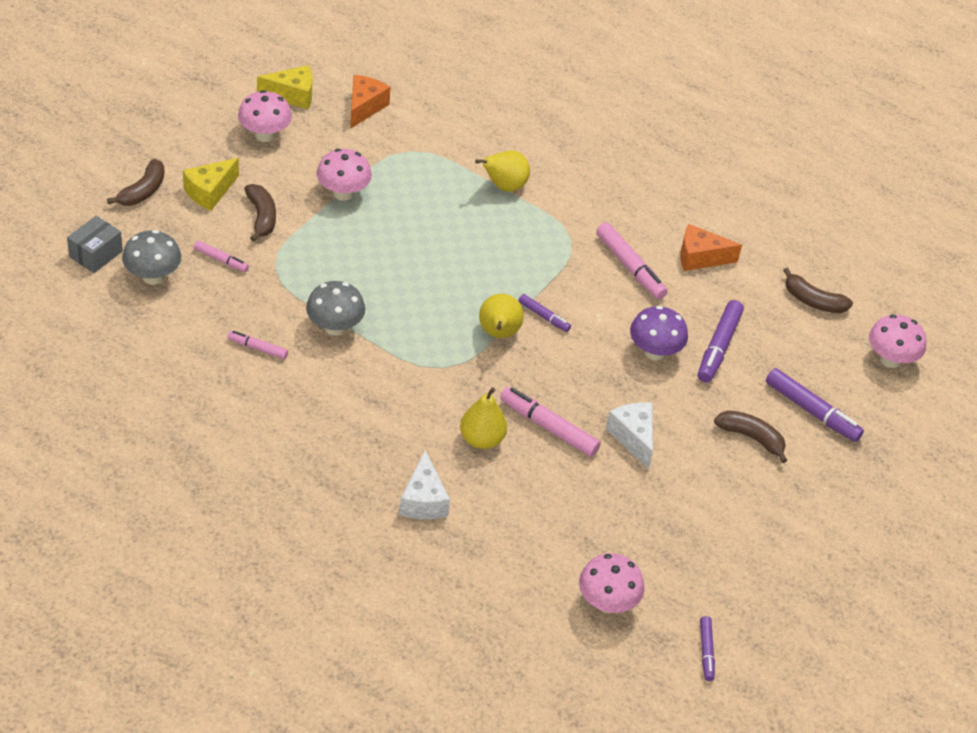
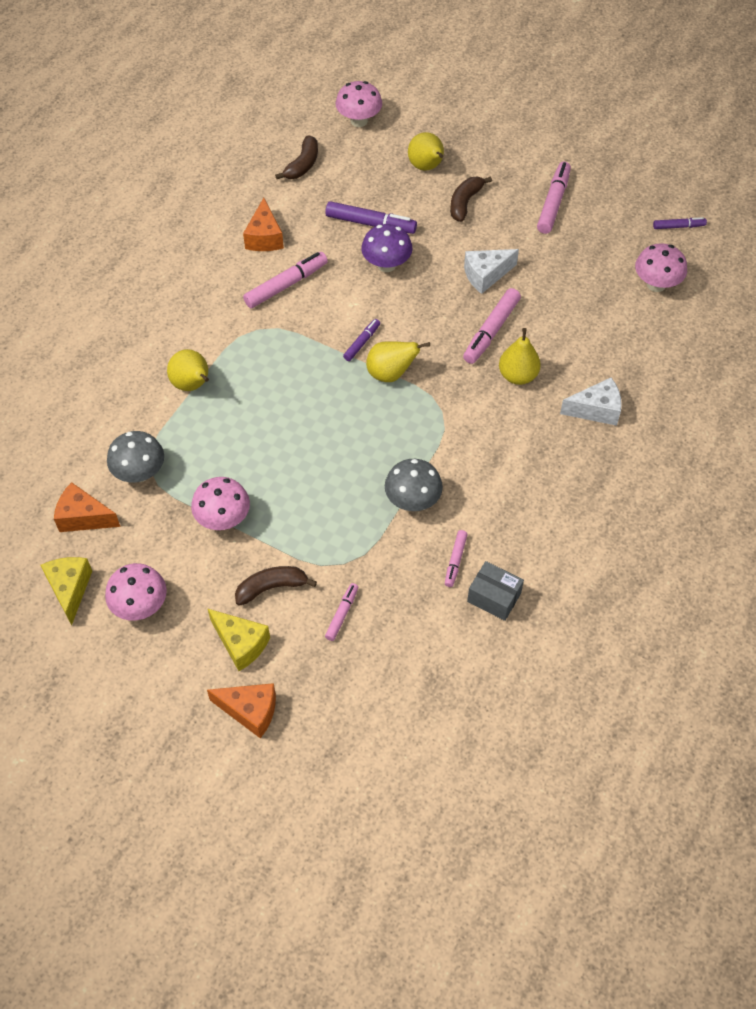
camera: 90 degrees left, 10 degrees up
(96, 254) = (357, 737): grey box -> grey box (494, 597)
(143, 191) = (250, 711): brown banana -> orange cheese
(153, 276) = (379, 673): grey mushroom -> grey mushroom (140, 473)
(751, 525) = (553, 203): none -> pink marker
(812, 411) = (426, 167): purple marker -> yellow pear

